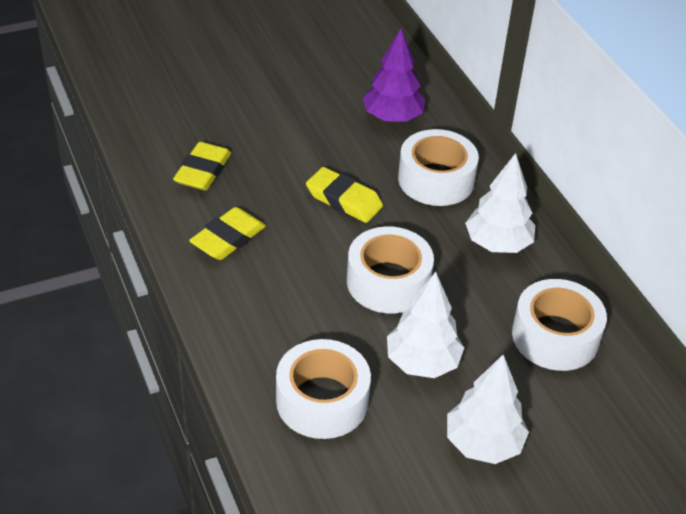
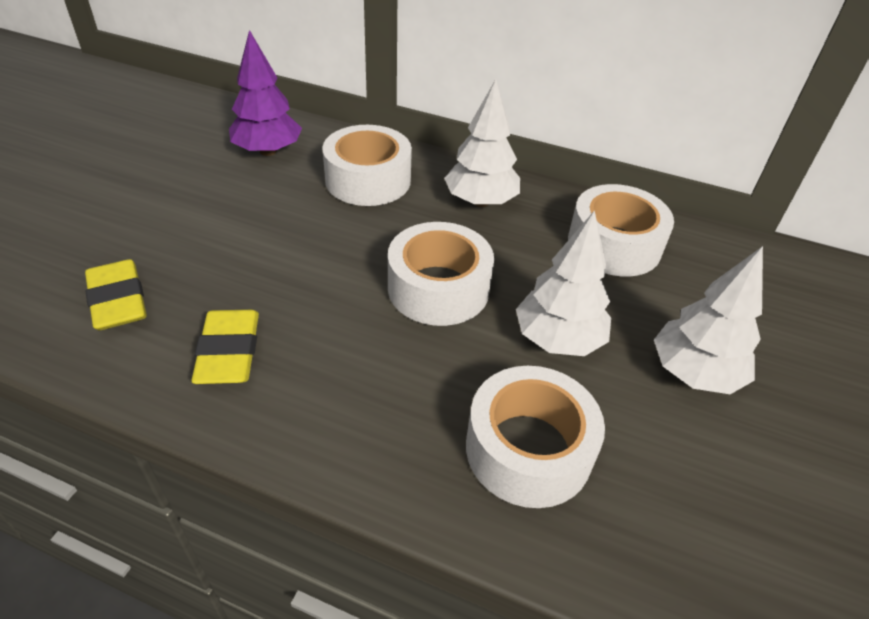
camera: 45 degrees left, 0 degrees up
(344, 200) = (308, 242): yellow eraser -> none

